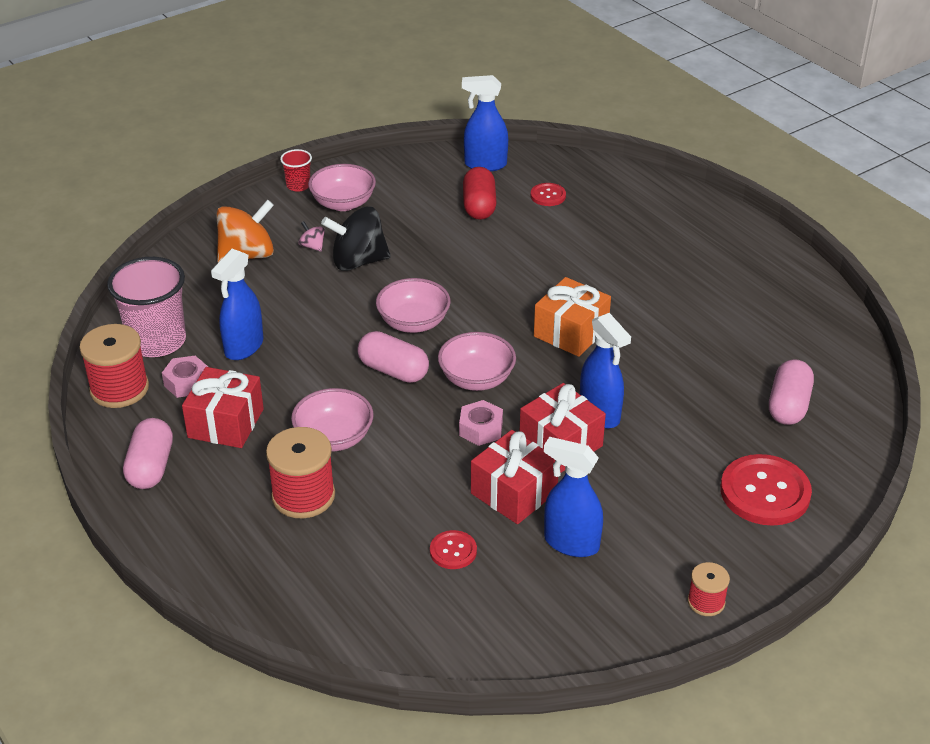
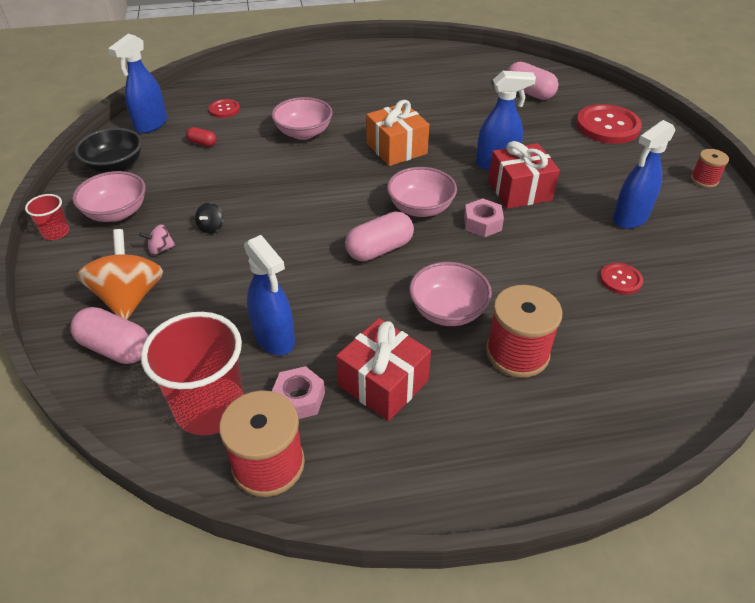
camera: 65 degrees left, 5 degrees up
(151, 467) = (419, 466): pink capsule -> pink capsule (115, 348)
(157, 341) = (210, 408): pink cup -> red cup
(358, 261) = (211, 227): black spinning top -> black spinning top, size x0.44
(406, 174) = (115, 166): none -> black bowl
(413, 323) = (324, 220): pink bowl -> pink bowl (303, 133)
(479, 206) = (202, 143): red capsule -> red capsule, size x0.52
(514, 493) = (565, 229): red gift -> none

